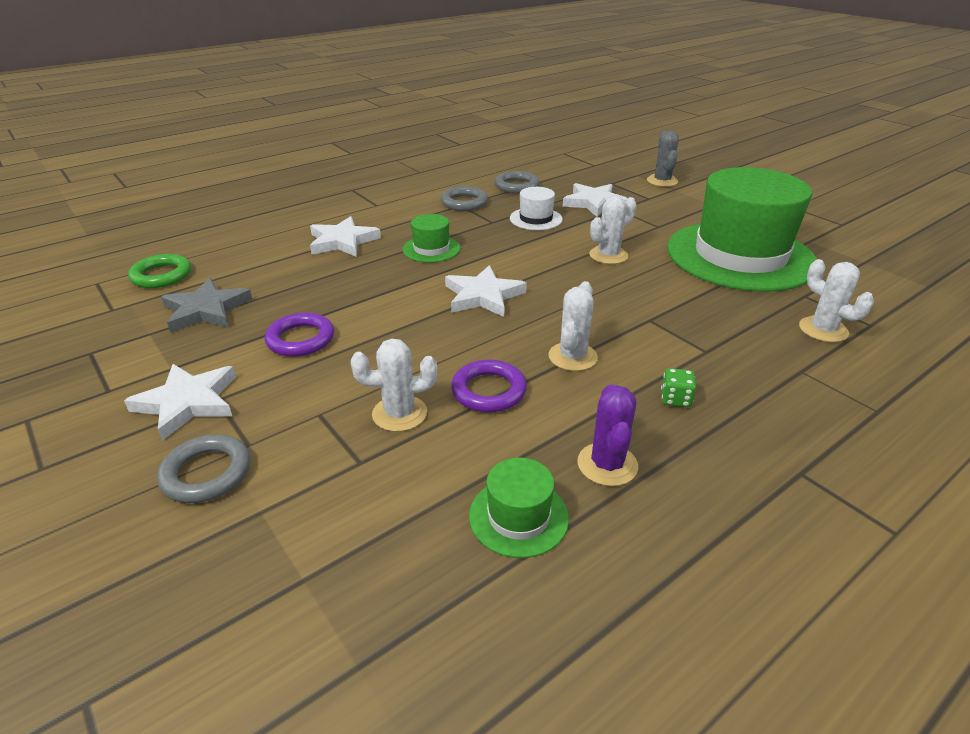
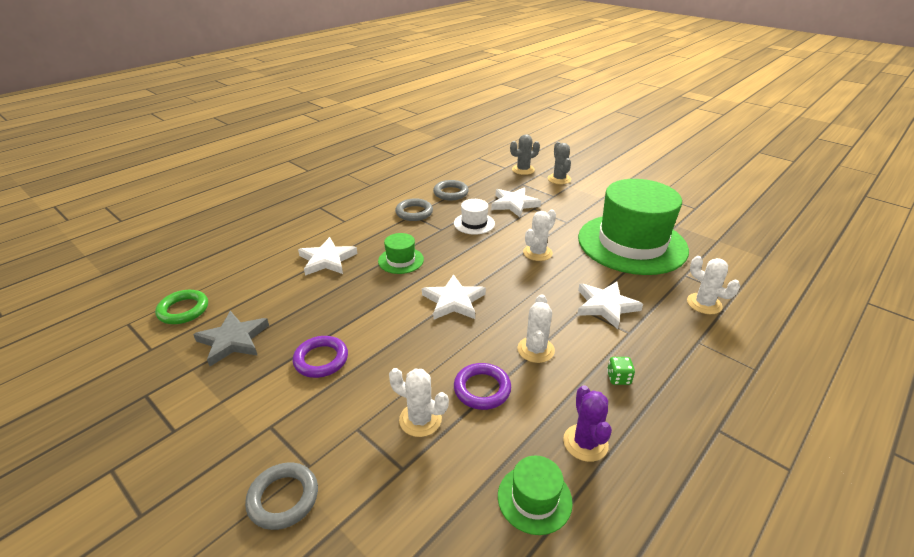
camera: 10 degrees left, 0 degrees up
(188, 402) = (246, 433): white star -> white star (605, 306)
(399, 414) = (420, 419): white cactus -> white cactus turned 45 degrees clockwise
(617, 169) = (523, 170): none -> grey cactus

